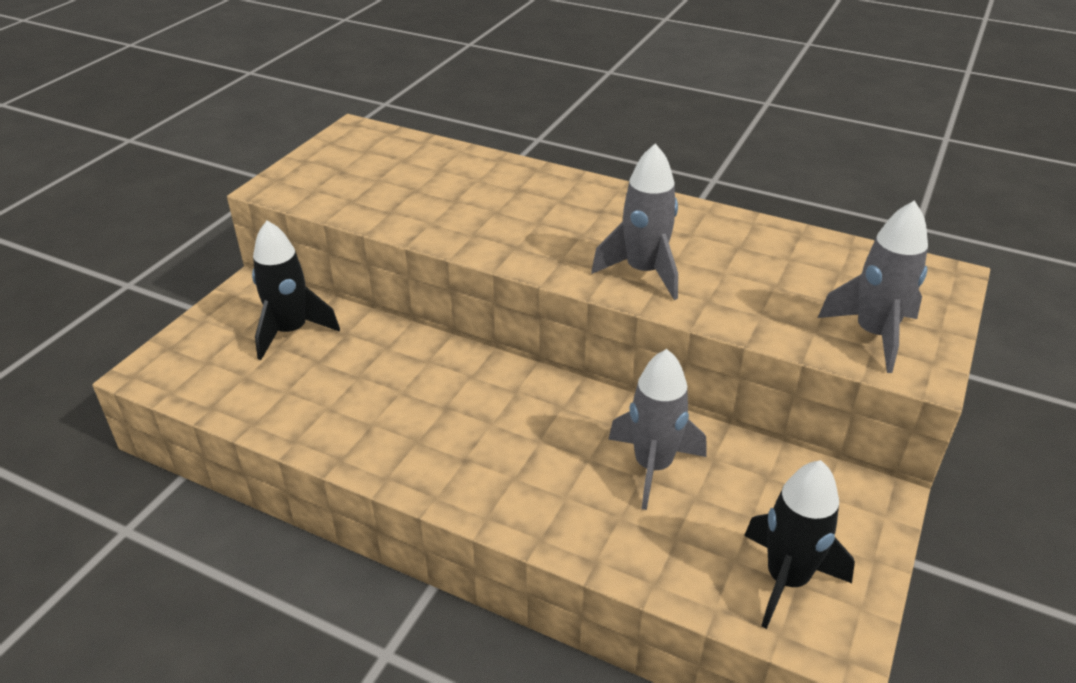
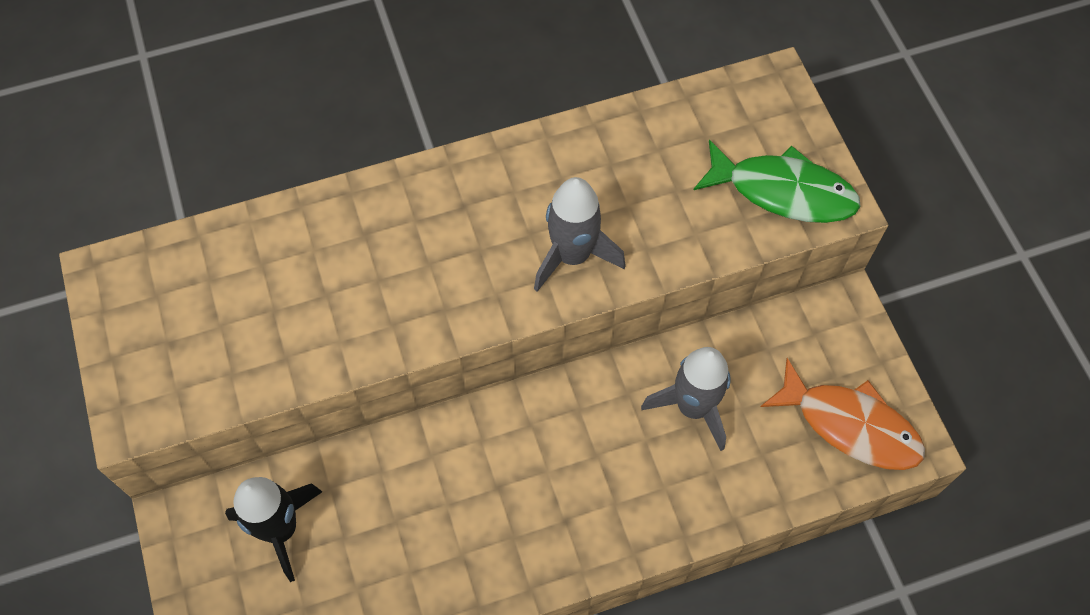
camera: 45 degrees left, 25 degrees up
(786, 579) = (850, 425): black rocket -> orange fish
(873, 334) = (783, 191): grey rocket -> green fish

